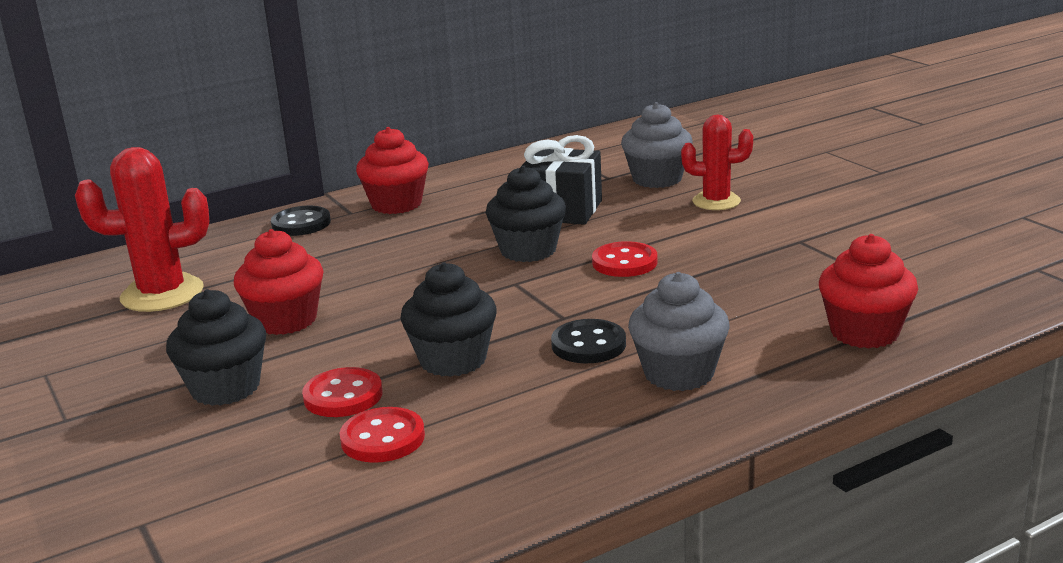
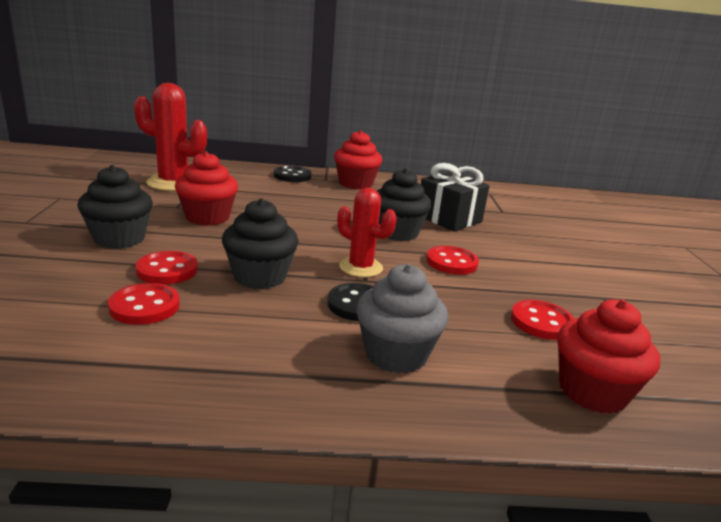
camera: 25 degrees right, 0 degrees up
(657, 179) = (535, 223): grey cupcake -> none
(716, 201) = (563, 249): red cactus -> red cactus (360, 267)
(769, 289) = (541, 322): none -> red button

